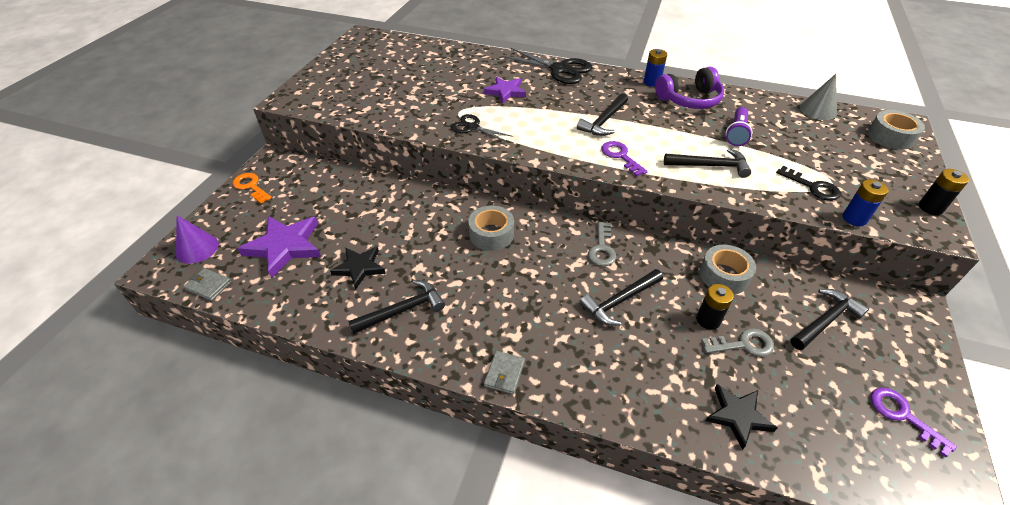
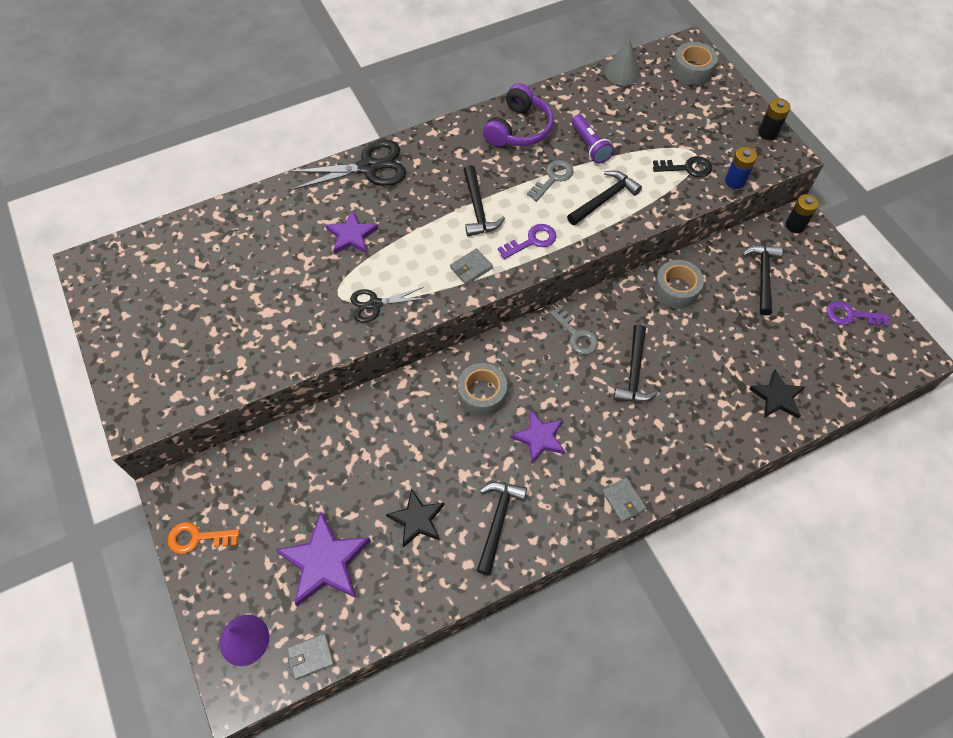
camera: 45 degrees left, 15 degrees up
(495, 286) = (539, 438): none -> purple star
(557, 145) = (471, 268): none -> grey wallet
(620, 156) = (532, 241): purple key -> purple key turned 135 degrees clockwise
(651, 82) = (467, 127): blue battery -> none
(708, 320) = (700, 338): black battery -> black battery (795, 225)
(743, 344) = (735, 339): grey key -> grey key (553, 178)

